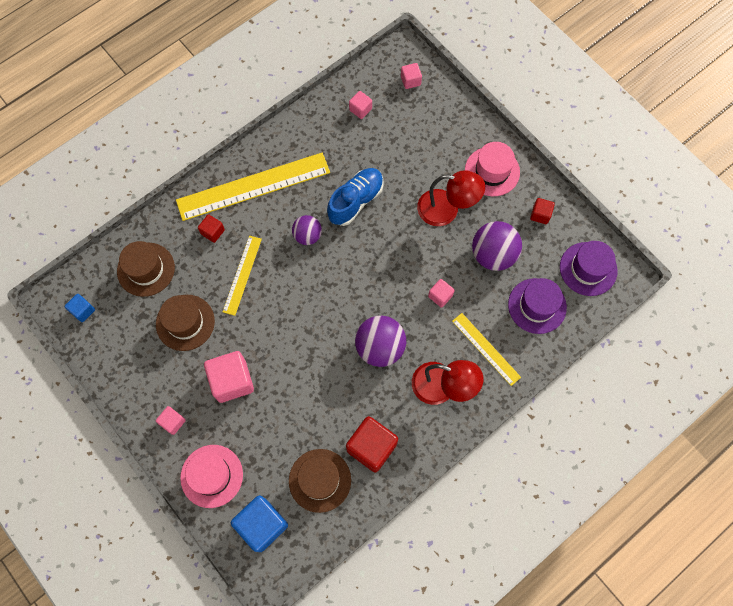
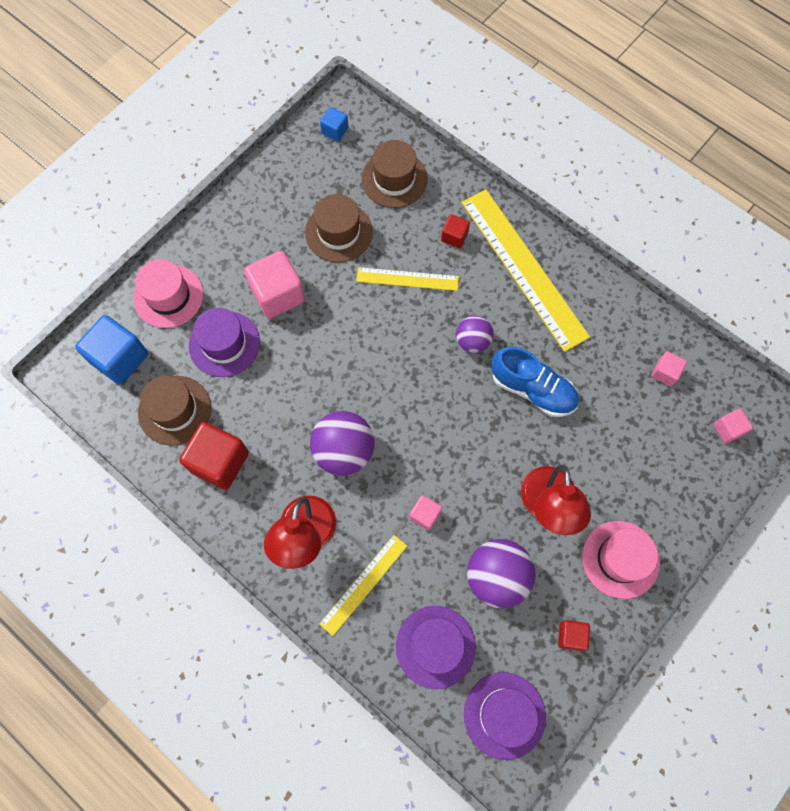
camera: 80 degrees right, 0 degrees up
(173, 422) = (223, 245): pink cube -> none
(268, 432) = (224, 344): none -> purple hat

